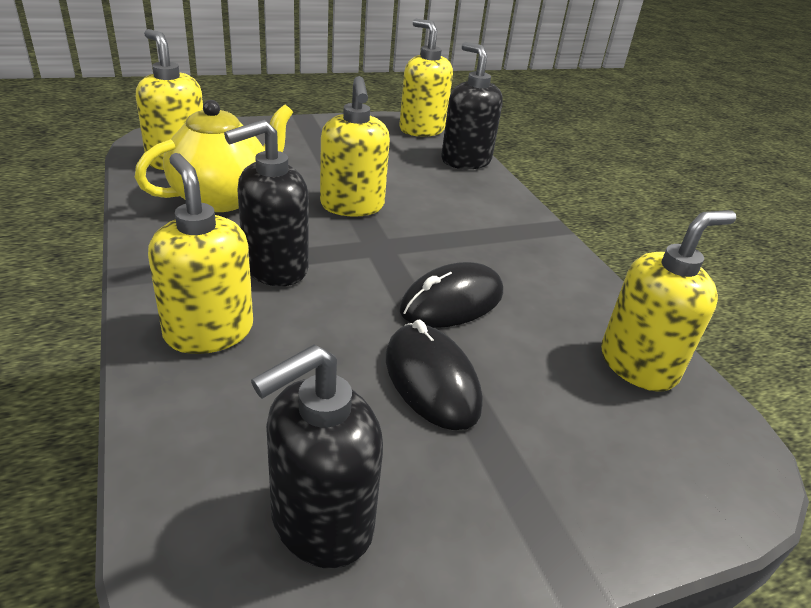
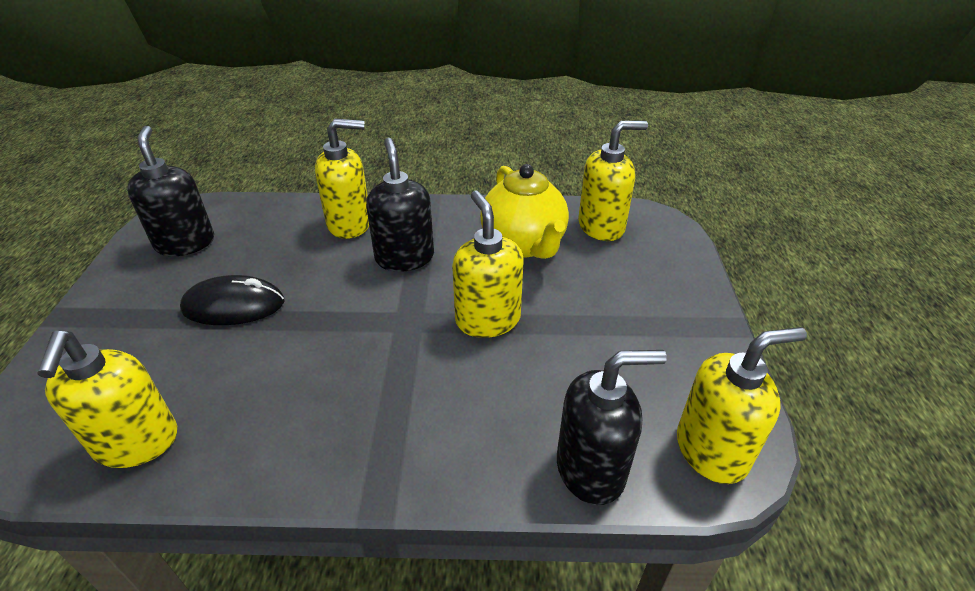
camera: 115 degrees right, 5 degrees up
(352, 206) = (487, 319): yellow soap dispenser -> yellow soap dispenser turned 60 degrees clockwise
(452, 302) = (303, 344): black mouse -> none

